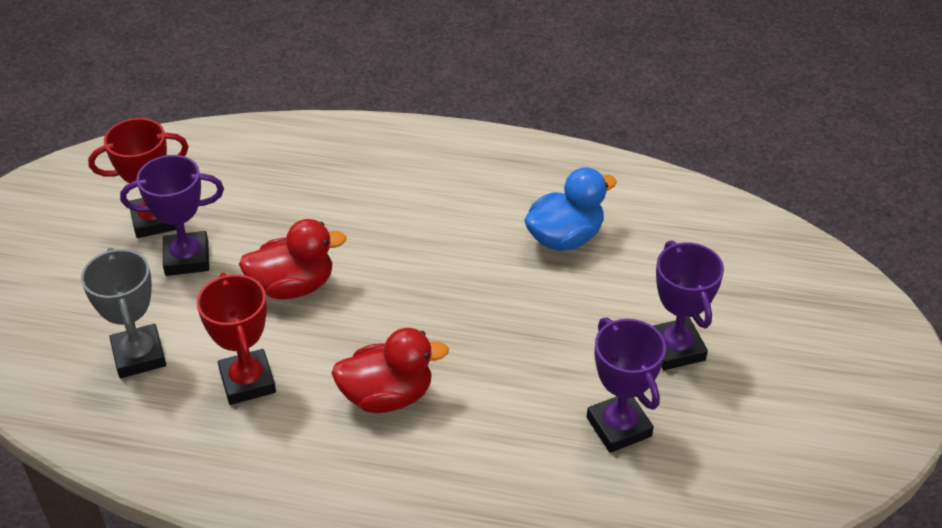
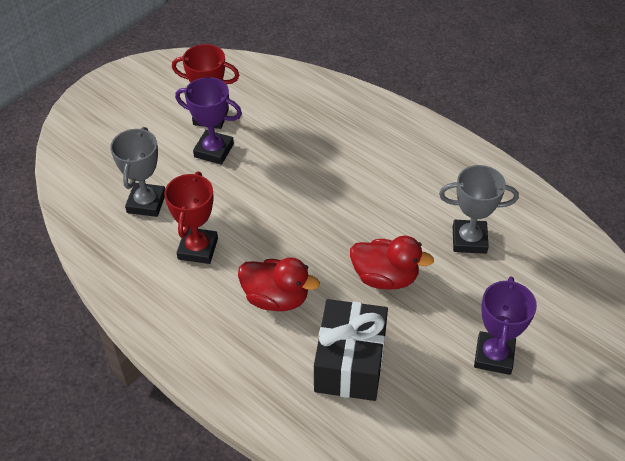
camera: 30 degrees right, 5 degrees up
(293, 286) = (265, 197): red duck -> red duck (385, 277)
(525, 428) = (350, 363): none -> black gift
(565, 238) = (469, 240): blue duck -> grey trophy
(619, 427) = (414, 393): purple trophy -> none

